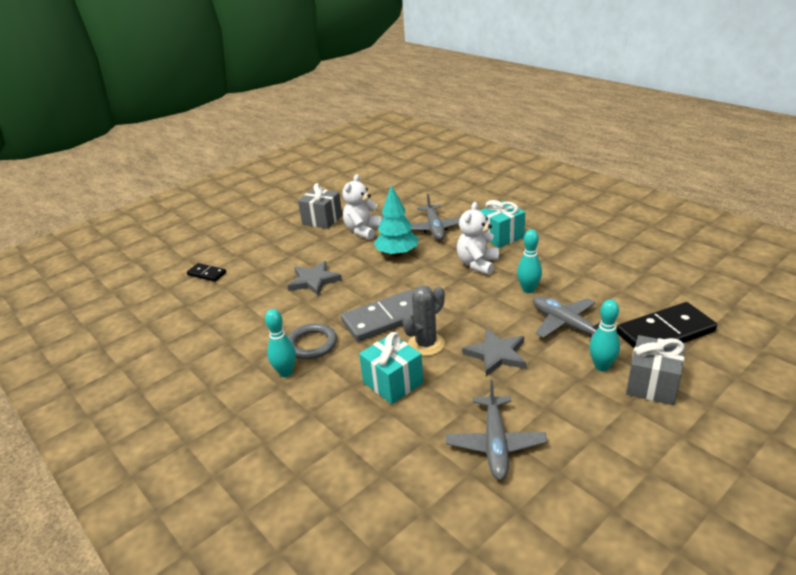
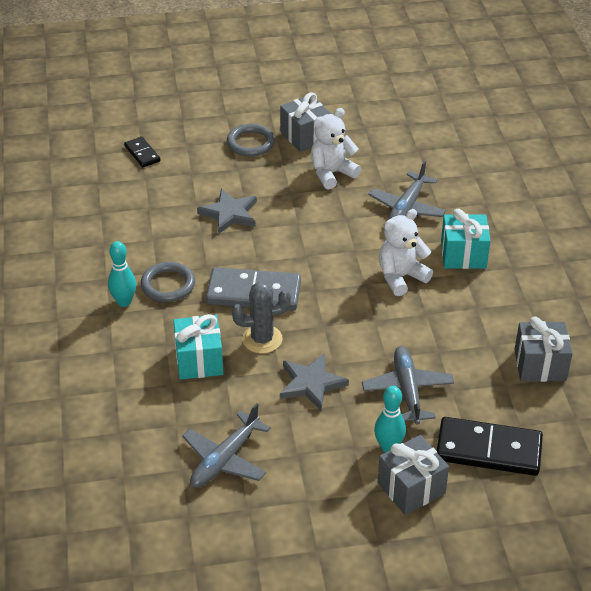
camera: 30 degrees right, 10 degrees up
(286, 237) = (250, 143): none -> grey ring
(397, 254) = (336, 222): turquoise tree -> none
(528, 290) = (416, 333): turquoise bowling pin -> none
(625, 270) = (540, 365): none -> grey gift

